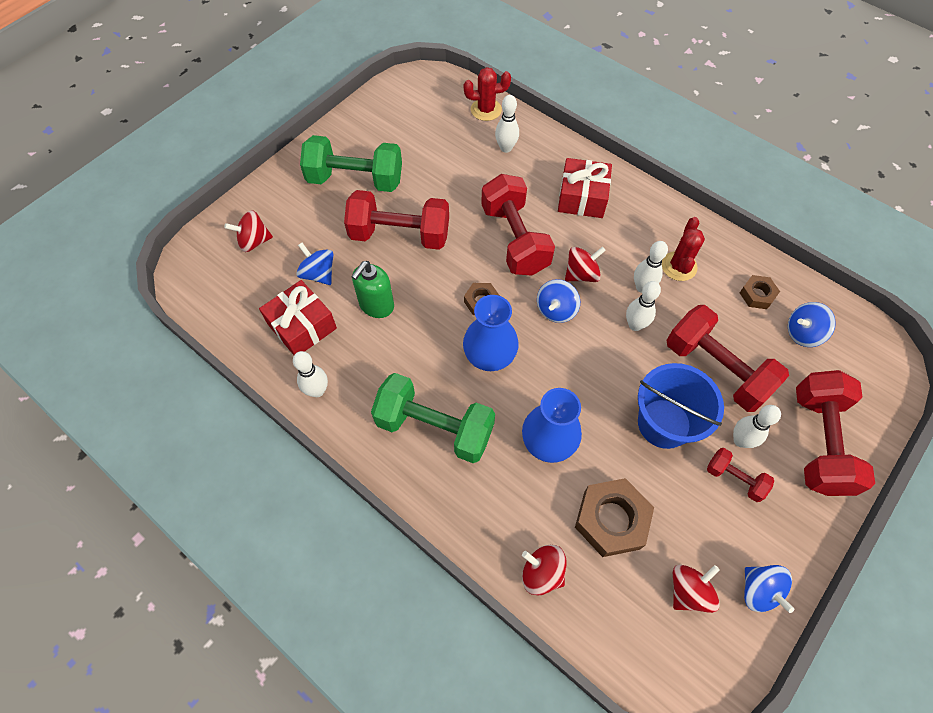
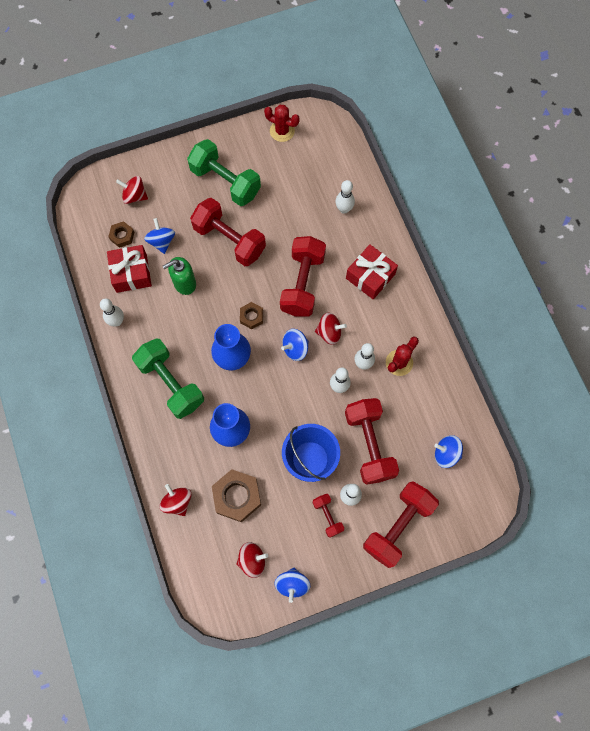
camera: 30 degrees right, 10 degrees up
(486, 110) = (351, 170): red cactus -> red cactus (282, 131)
(757, 295) = (436, 411): brown nut -> brown nut (122, 236)

